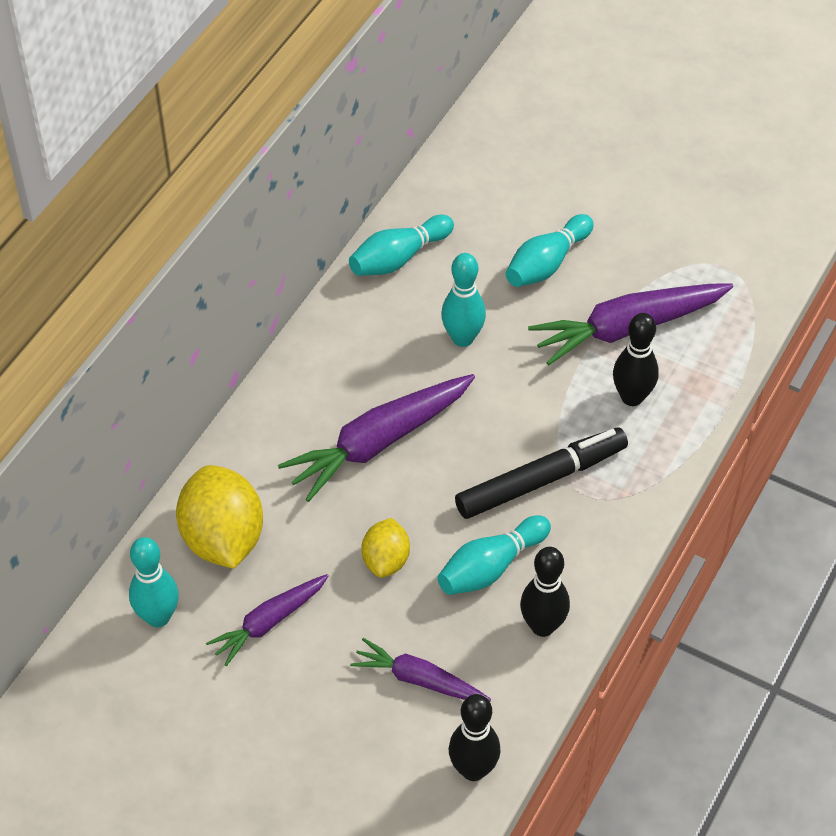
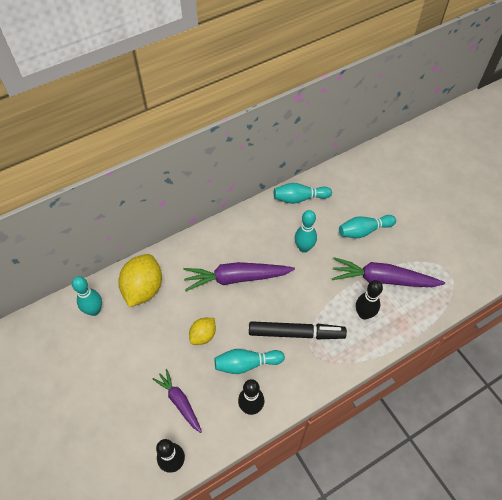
camera: 30 degrees right, 5 degrees up
(269, 623) = (135, 338): purple carrot -> none

